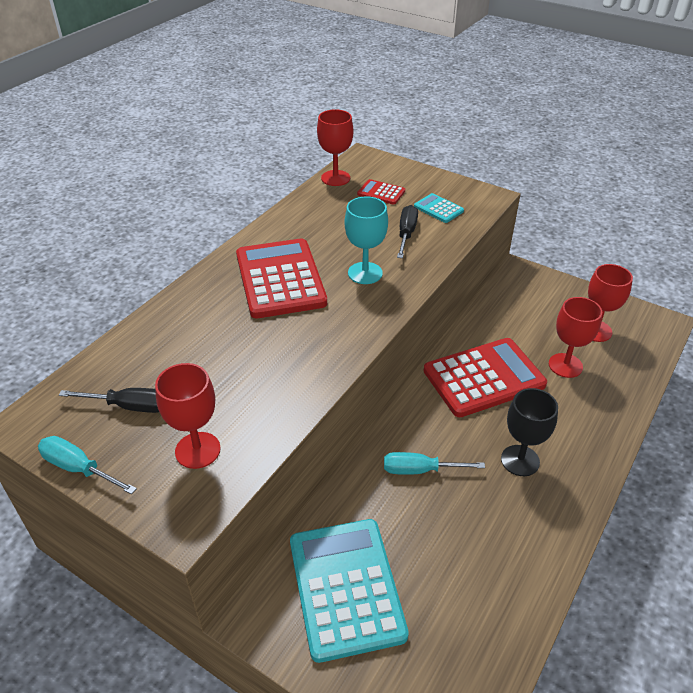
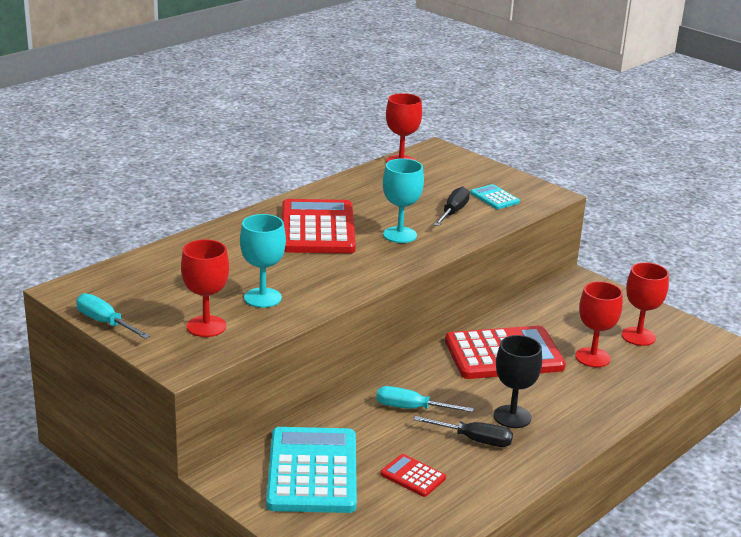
camera: 10 degrees right, 15 degrees down
(130, 406) = (157, 292): black screwdriver -> black screwdriver (475, 440)
(249, 391) = (262, 298): none -> turquoise goblet
(381, 193) = (442, 178): red calculator -> red calculator (413, 476)

